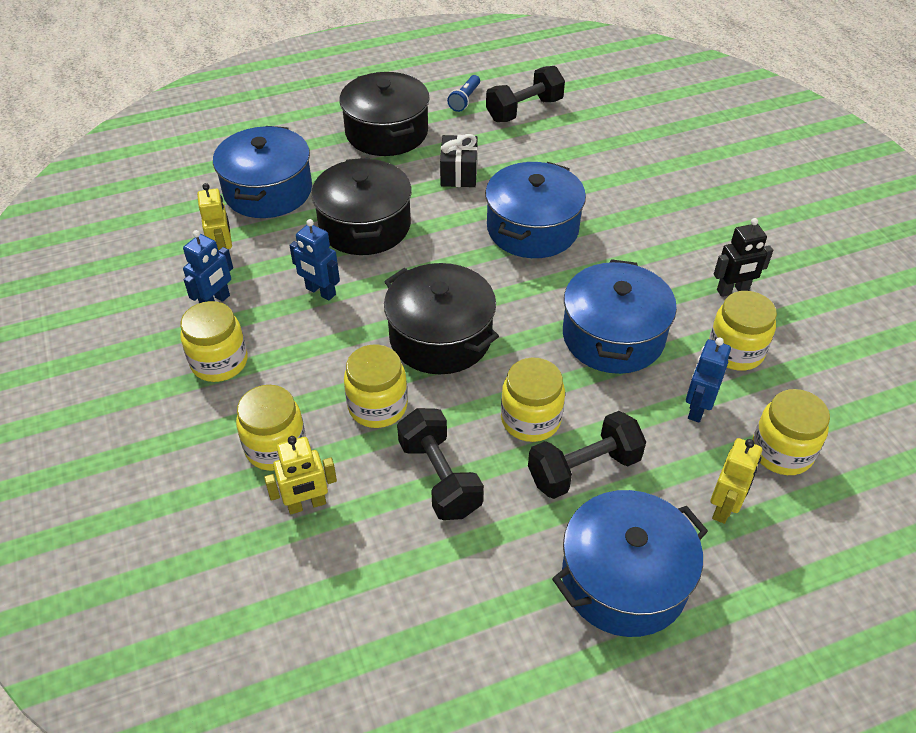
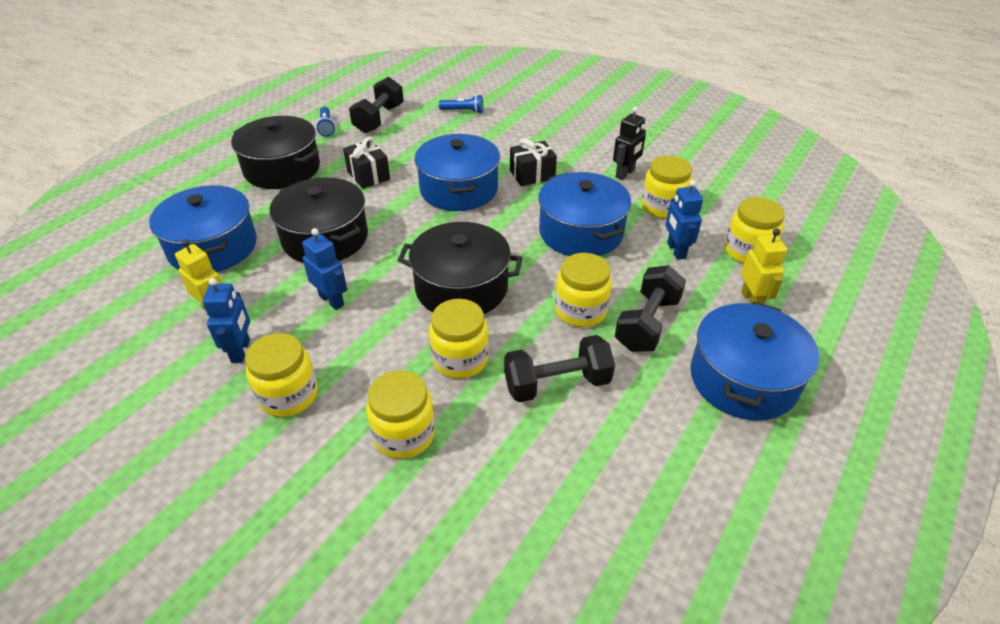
camera: 35 degrees left, 5 degrees down
(306, 504) = (473, 463): yellow robot -> none
(320, 292) = (332, 300): blue robot -> blue robot turned 135 degrees counterclockwise
(439, 478) = (557, 384): black dumbbell -> black dumbbell turned 45 degrees counterclockwise
(621, 134) = (463, 111): none -> blue flashlight
(625, 245) = (532, 175): none -> black gift

